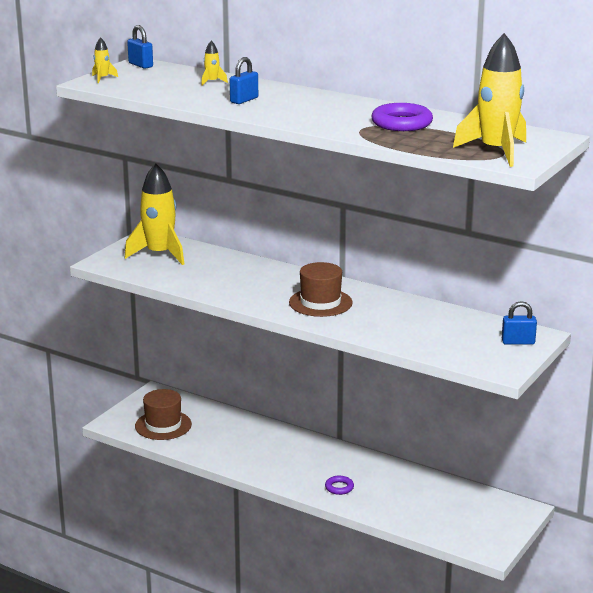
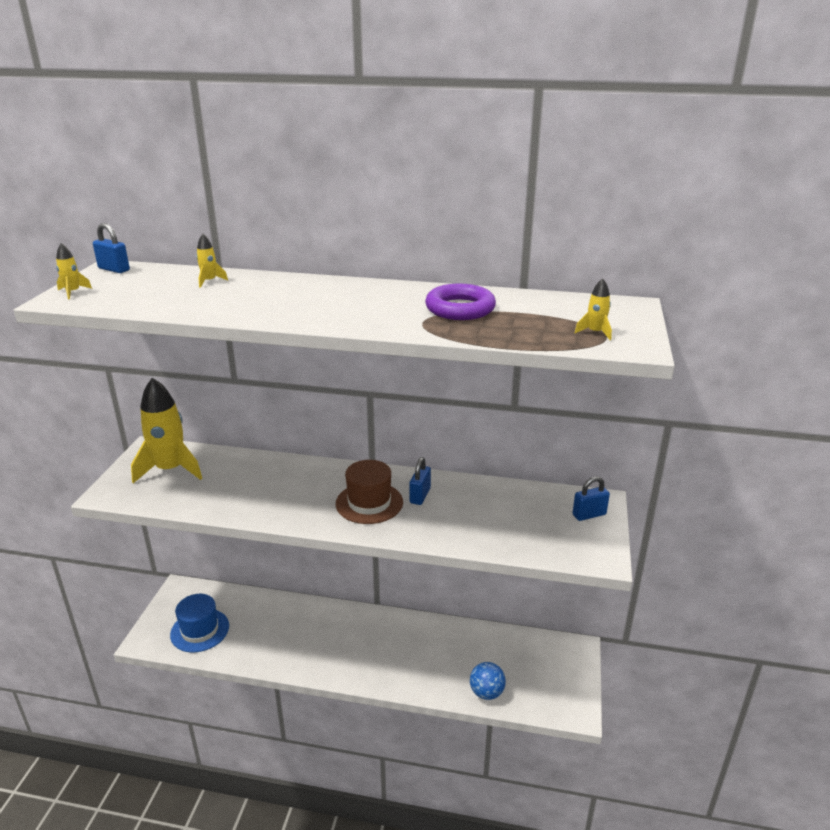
camera: 20 degrees left, 5 degrees up
(163, 425) = (200, 630): brown hat -> blue hat
(244, 100) = (261, 301): blue padlock -> blue padlock (420, 496)
(339, 487) = (402, 668): purple ring -> none
(410, 520) = (486, 692): none -> blue ball
(496, 151) = (595, 332): yellow rocket -> yellow rocket, size x0.41

